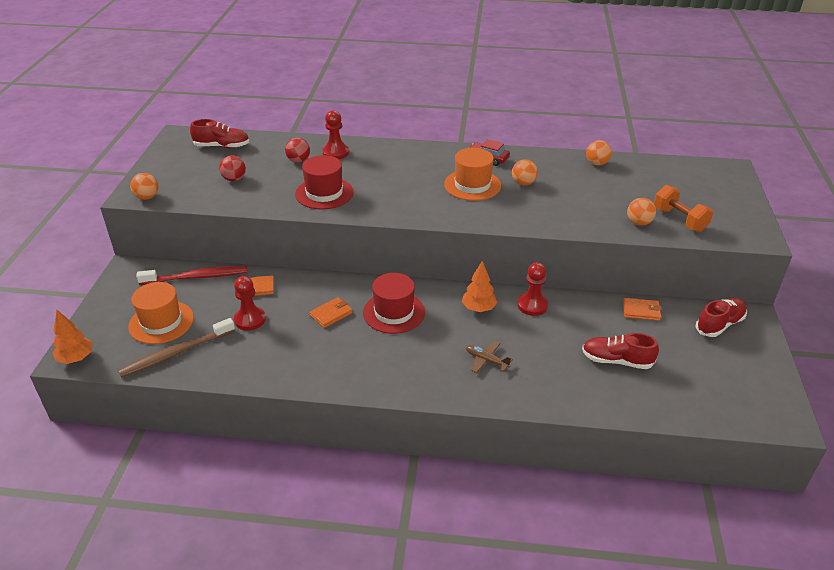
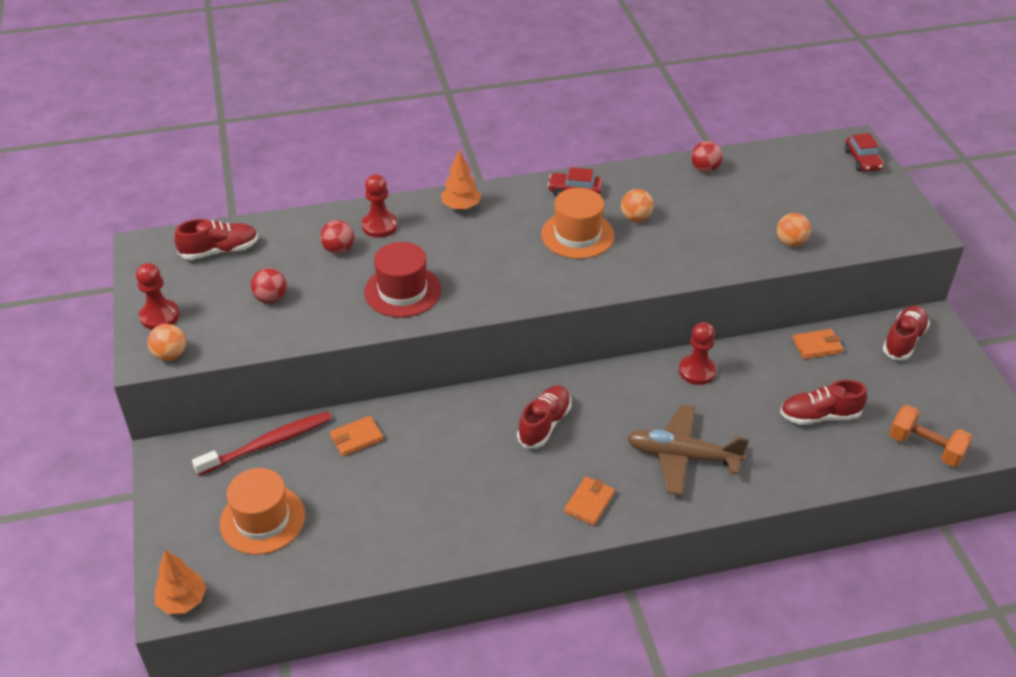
camera: 20 degrees left, 5 degrees up
(176, 353) = (309, 555): brown toothbrush -> none
(250, 319) = (375, 483): red pawn -> red pawn (160, 316)
(331, 314) = (471, 448): orange wallet -> orange wallet (589, 502)
(394, 312) = (544, 424): red hat -> red shoe
(478, 308) = (639, 392): orange tree -> orange tree (461, 207)
(486, 360) = (682, 456): brown plane -> brown plane, size x1.95
(596, 163) = (705, 169): orange ball -> red ball
(679, 220) = (831, 227): orange dumbbell -> orange dumbbell (925, 447)
(732, 181) = (862, 160): none -> red car

